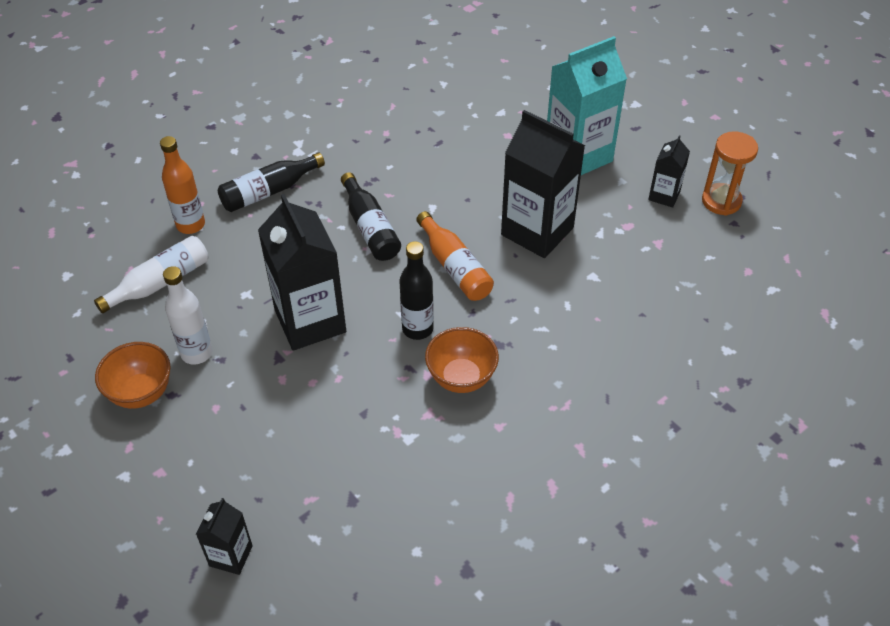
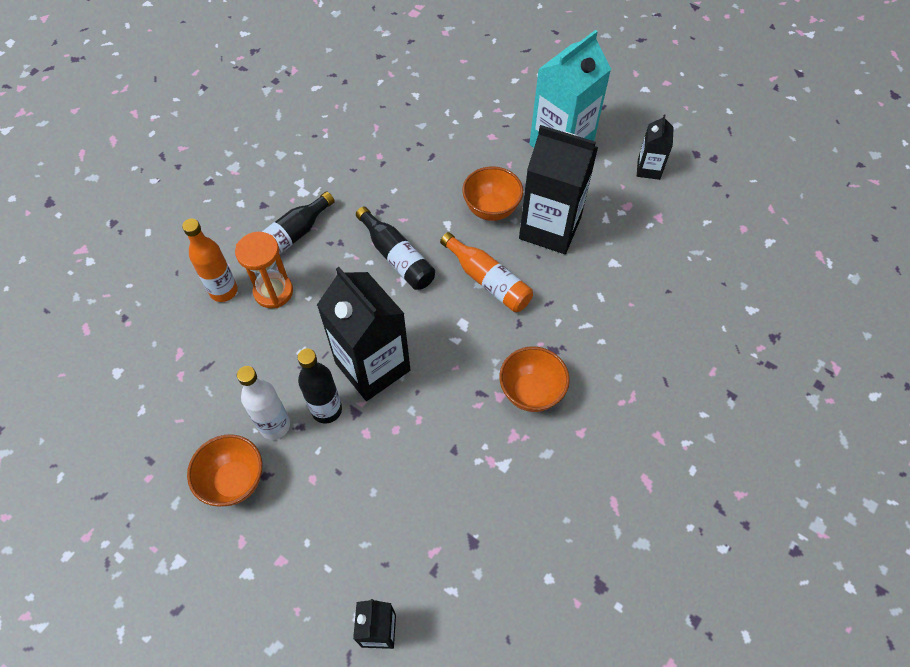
camera: 15 degrees left, 10 degrees up
(160, 282) = (214, 359): white bottle -> none
(417, 329) = (475, 351): black bottle -> black bottle (327, 410)
(482, 202) = (491, 209): none -> orange bowl
(721, 201) = (699, 165): orange hourglass -> orange hourglass (273, 292)

